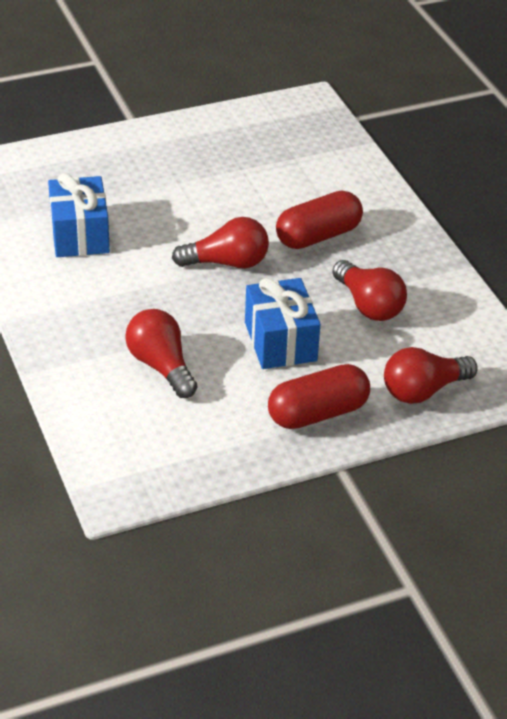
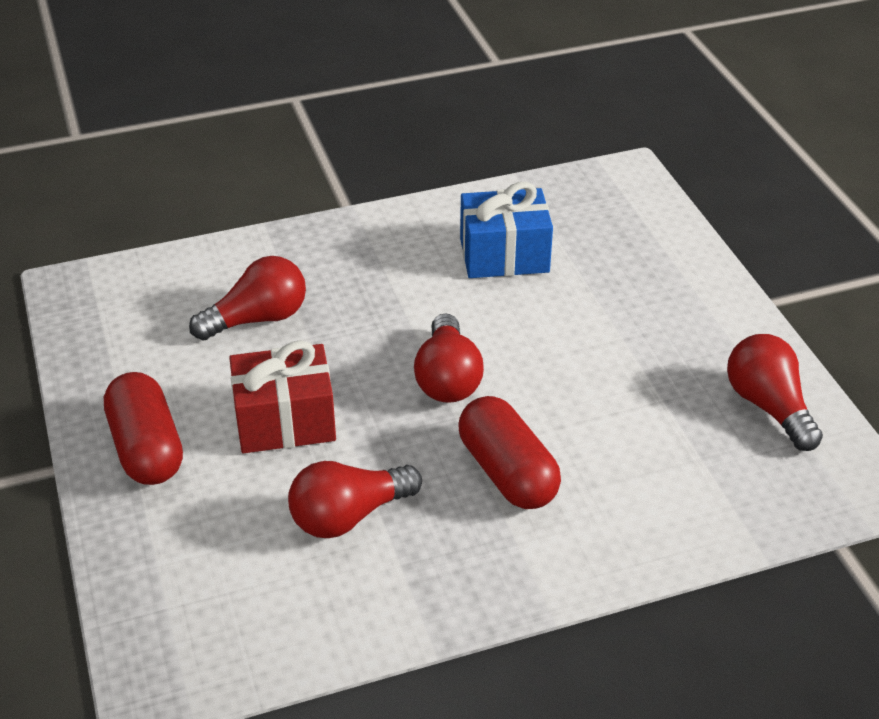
camera: 95 degrees right, 0 degrees up
(280, 341) = (285, 421): blue gift -> red gift
(423, 390) = (163, 558): red light bulb -> red light bulb (768, 406)

